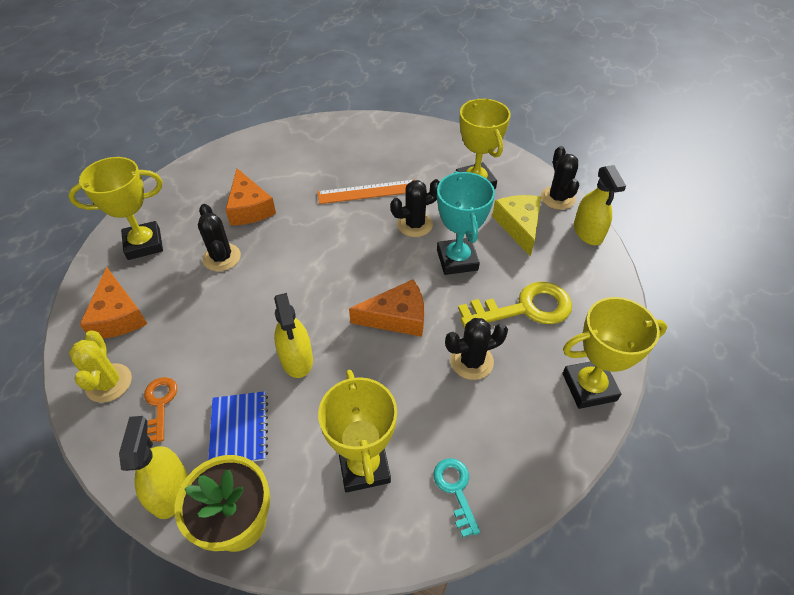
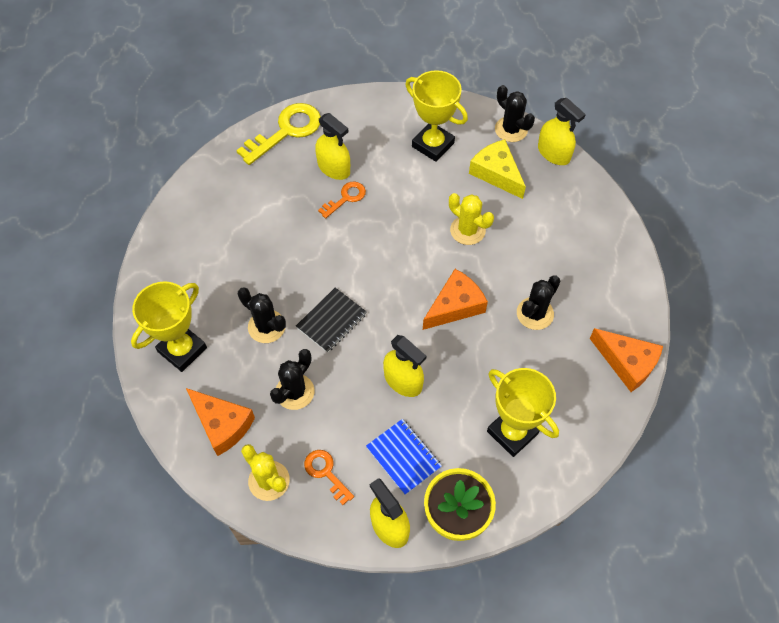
camera: 30 degrees left, 10 degrees up
(249, 208) = (249, 266): orange cheese -> orange cheese (627, 363)
(277, 278) = (331, 321): none -> black notebook
(368, 192) = (346, 198): orange ruler -> orange key
(376, 167) = (334, 168): none -> yellow spray bottle
(415, 225) = (410, 213): black cactus -> black cactus (295, 392)
(455, 490) = (584, 413): turquoise key -> none
(457, 260) = (467, 230): turquoise trophy -> yellow cactus
(524, 308) = (546, 249): yellow key -> yellow key (286, 131)
(589, 387) = (627, 290): yellow trophy -> none

